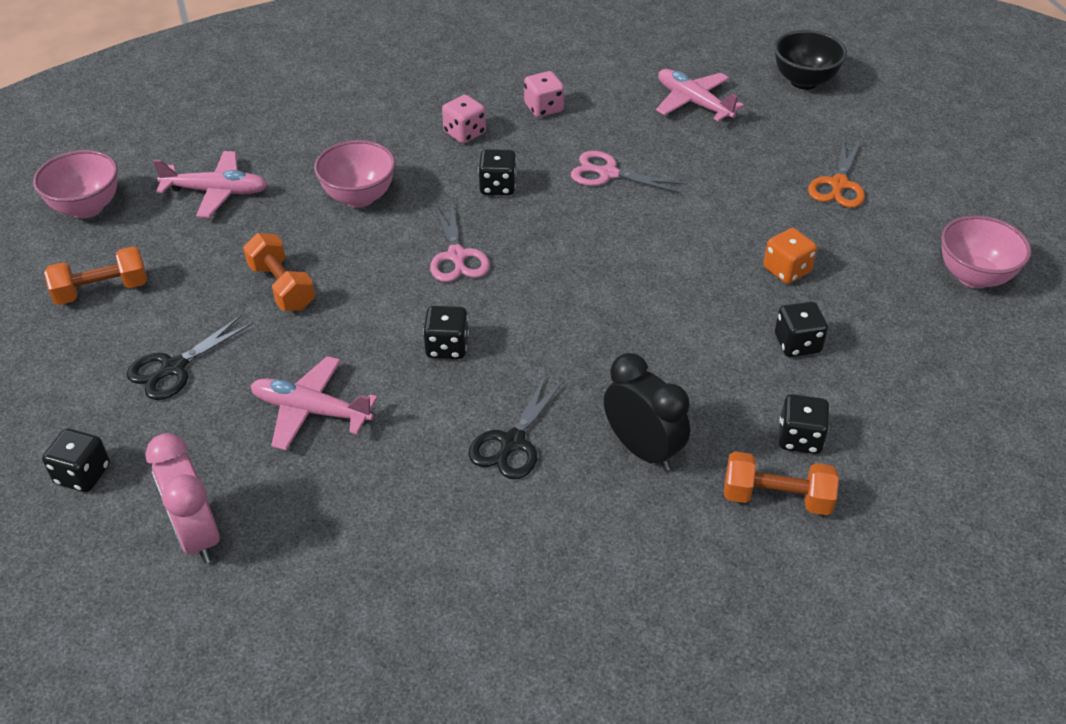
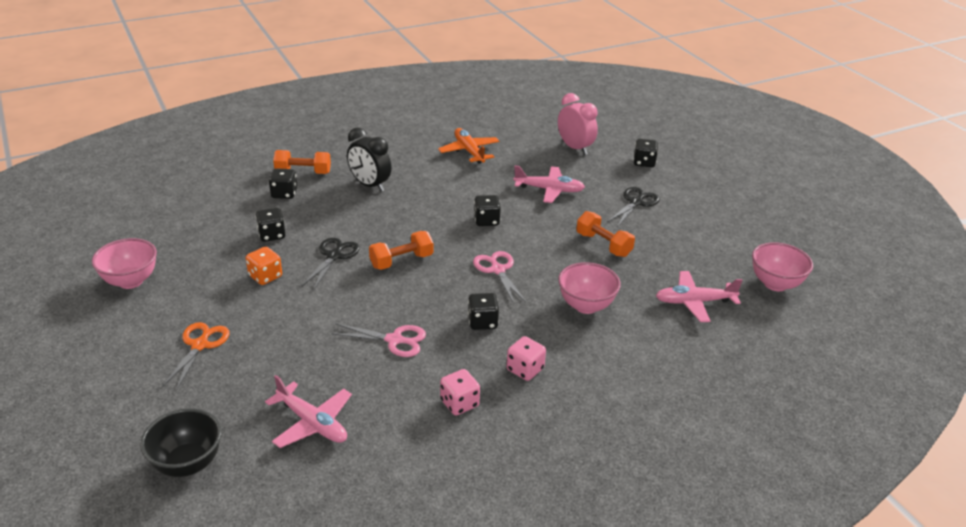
camera: 170 degrees right, 10 degrees down
(102, 290) = (712, 236): orange dumbbell -> orange dumbbell (401, 261)
(430, 541) = (469, 151): none -> orange plane
(512, 442) = (438, 184): black scissors -> black scissors (334, 256)

